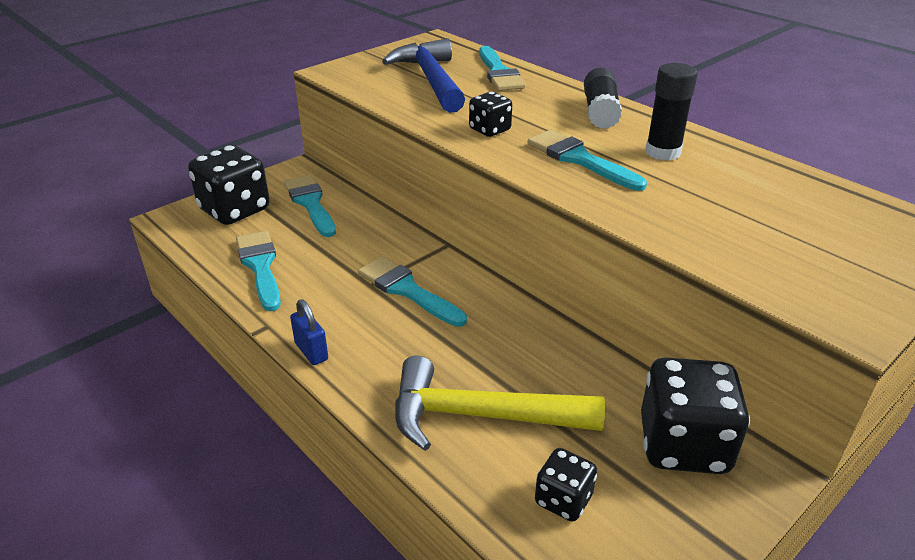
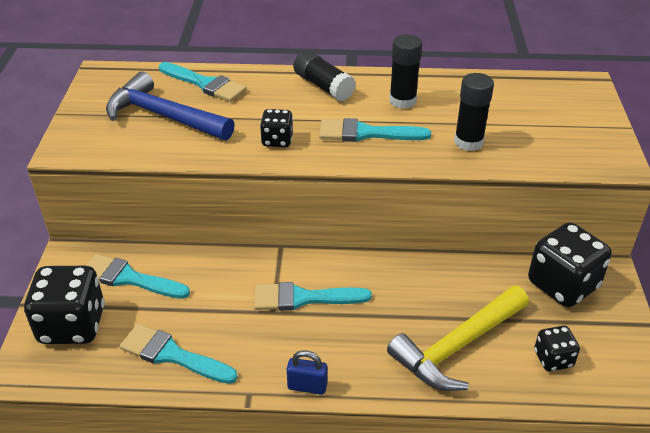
camera: 45 degrees left, 5 degrees up
(678, 212) = (468, 142): none -> black glue stick

